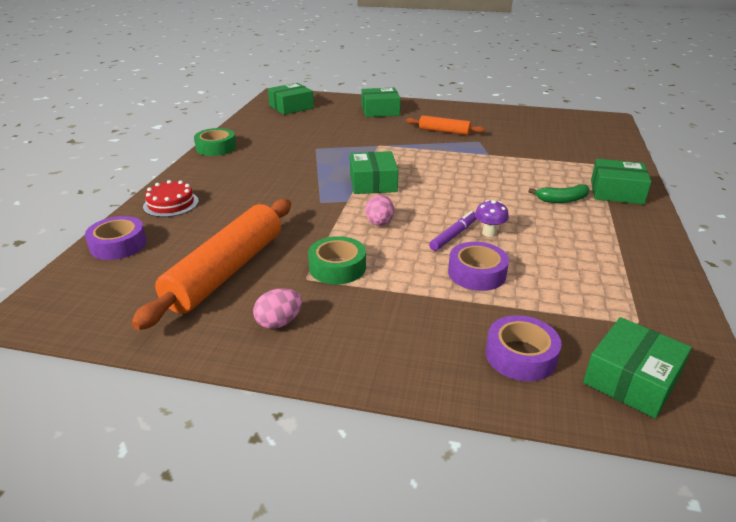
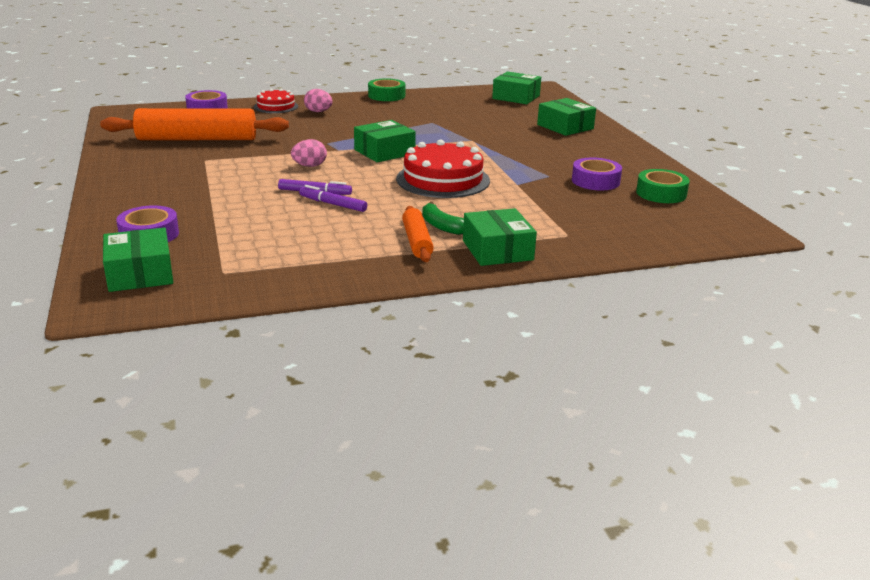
camera: 60 degrees right, 5 degrees down
(279, 322) = (146, 164): pink egg -> pink egg (318, 112)
(337, 267) = (227, 165): green tape -> green tape (661, 193)
(444, 131) = (551, 158): orange rolling pin -> orange rolling pin (417, 241)
(460, 176) = (443, 179): none -> red cake
(477, 273) = (257, 208): purple tape -> purple tape (595, 181)
(489, 233) = (333, 204): purple mushroom -> purple marker
(631, 379) = (140, 273): green box -> green box turned 60 degrees clockwise

